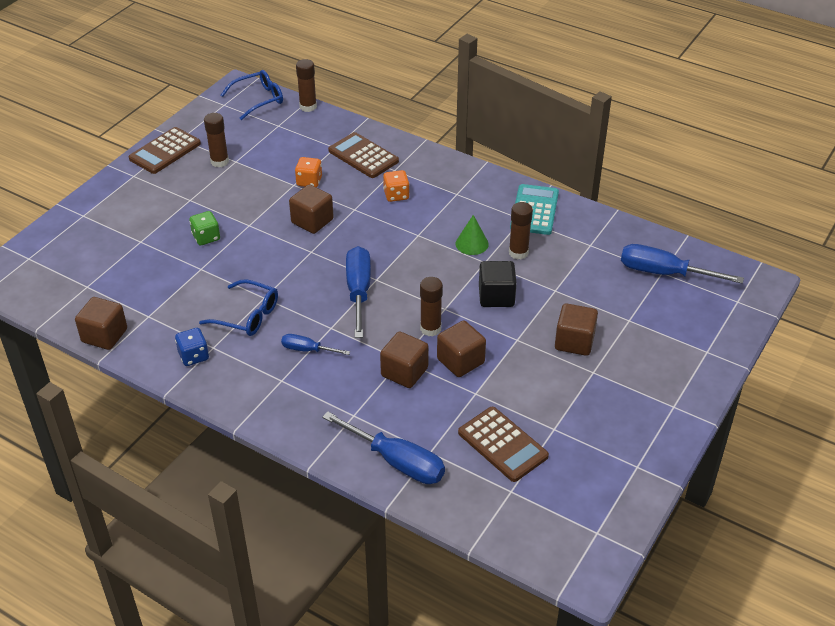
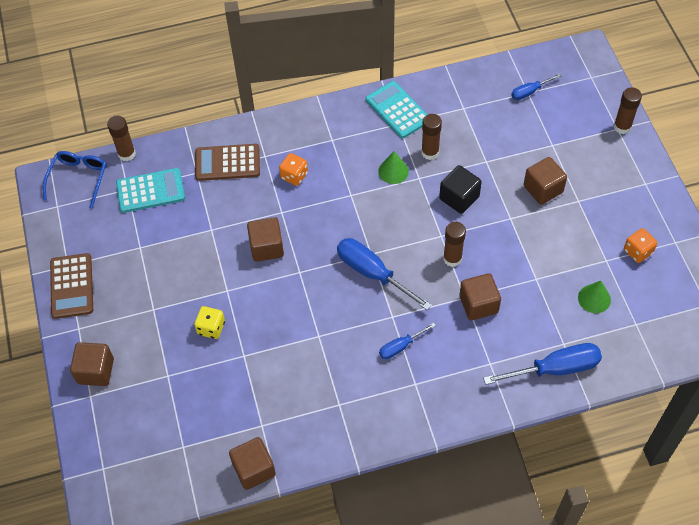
camera: 45 degrees left, 15 degrees up
(193, 356) = (336, 423): blue dice -> none
(206, 237) = (211, 328): green dice -> yellow dice
(219, 161) = (128, 258): brown glue stick -> brown glue stick (622, 127)
(247, 315) = (327, 360): blue glasses -> none
(290, 136) = (150, 191): none -> turquoise calculator
(309, 181) = (219, 217): orange dice -> orange dice (637, 251)
(460, 361) = (499, 265): brown cube -> brown cube (96, 371)
(502, 444) = (594, 298): brown calculator -> green cone
(664, 273) = (530, 92): blue screwdriver -> blue screwdriver, size x0.55

